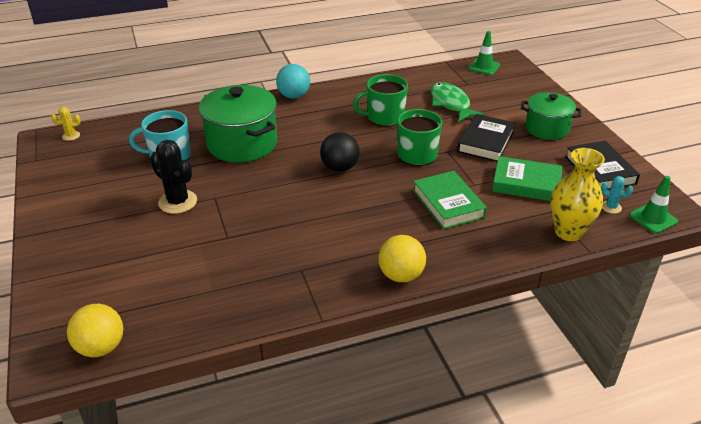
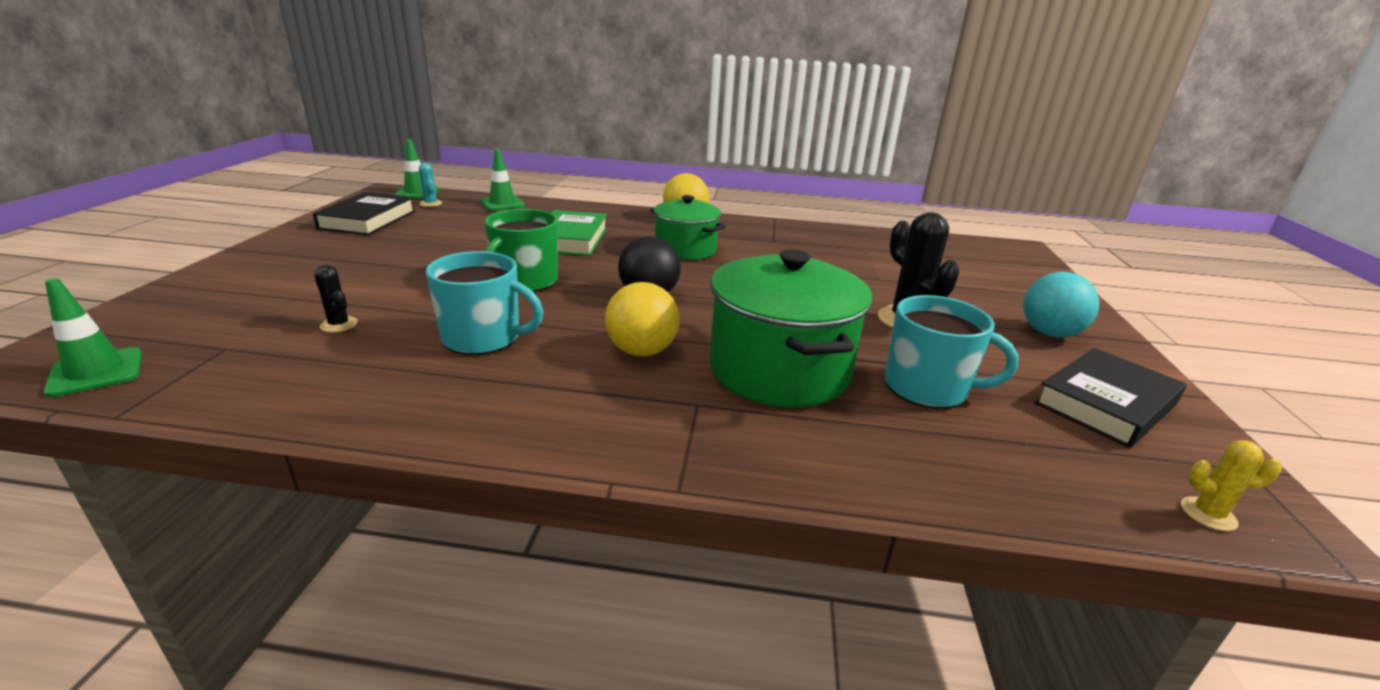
camera: 155 degrees left, 10 degrees down
(101, 347) = (973, 245): yellow ball -> yellow ball (641, 351)
(294, 96) = (593, 444): turquoise ball -> turquoise ball (1049, 333)
(384, 117) = (483, 338): green mug -> turquoise mug
(451, 104) = (339, 325): green fish -> black cactus
(486, 142) = (414, 268): black book -> black book (1105, 403)
(526, 183) = (462, 231): green book -> none
(546, 129) = (309, 259): green pot -> green pot (685, 250)
(568, 232) = (502, 203): yellow vase -> green traffic cone

